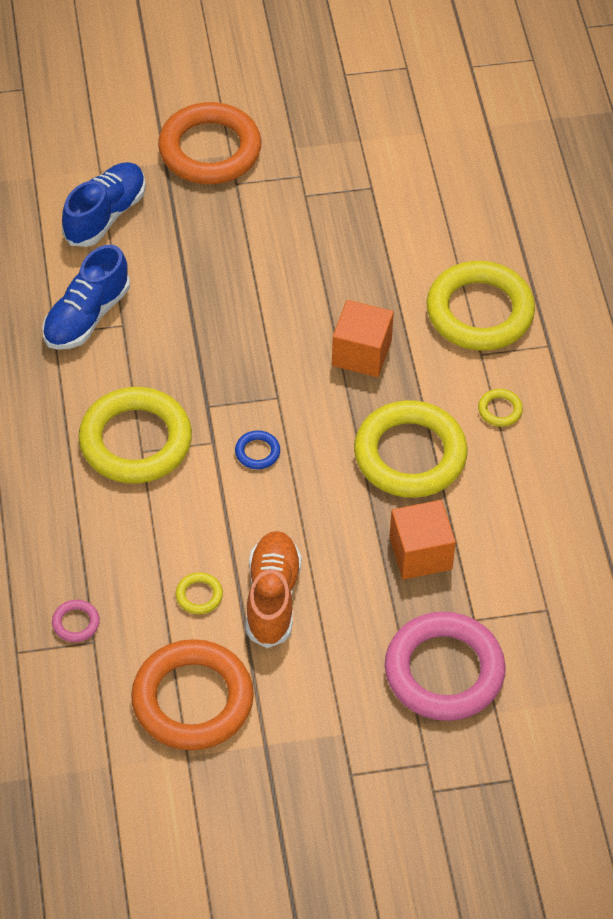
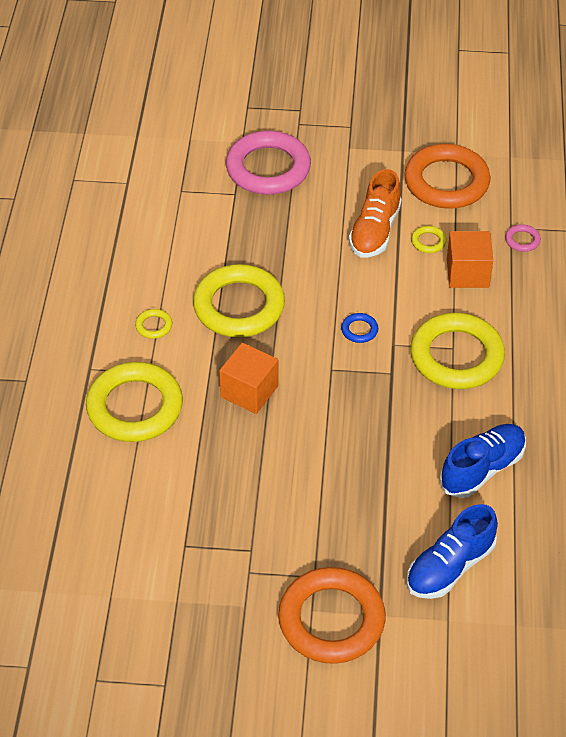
camera: 165 degrees left, 5 degrees down
(420, 553) = (257, 239): orange cube -> orange cube (467, 273)

